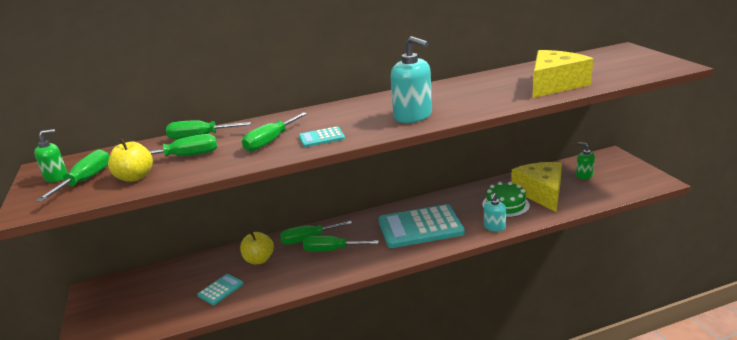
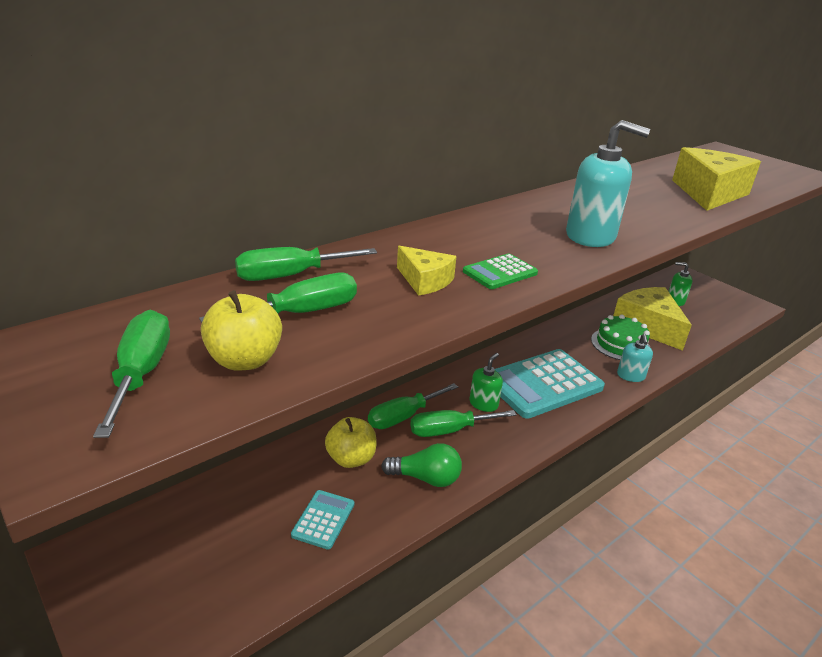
camera: 25 degrees left, 5 degrees up
(56, 177) = (64, 370): green soap dispenser -> green soap dispenser (483, 404)
(270, 141) = (425, 281): green screwdriver -> yellow cheese
(296, 275) = (425, 478): none -> green light bulb
(321, 138) = (500, 272): turquoise calculator -> green calculator

